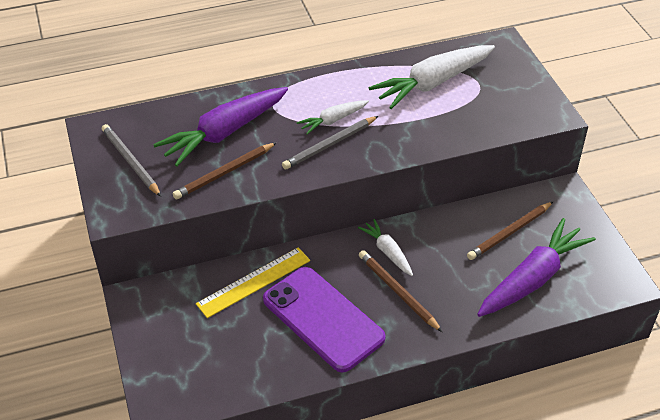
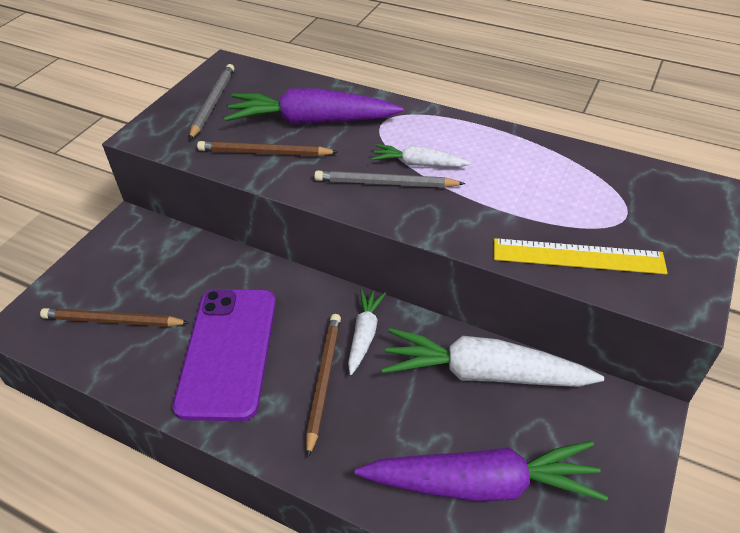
camera: 45 degrees right, 0 degrees up
(254, 282) = (221, 275): yellow ruler -> yellow ruler (578, 256)
(433, 83) = (570, 187): white carrot -> white carrot (484, 373)
(510, 233) = (517, 411): brown pencil -> brown pencil (113, 321)

